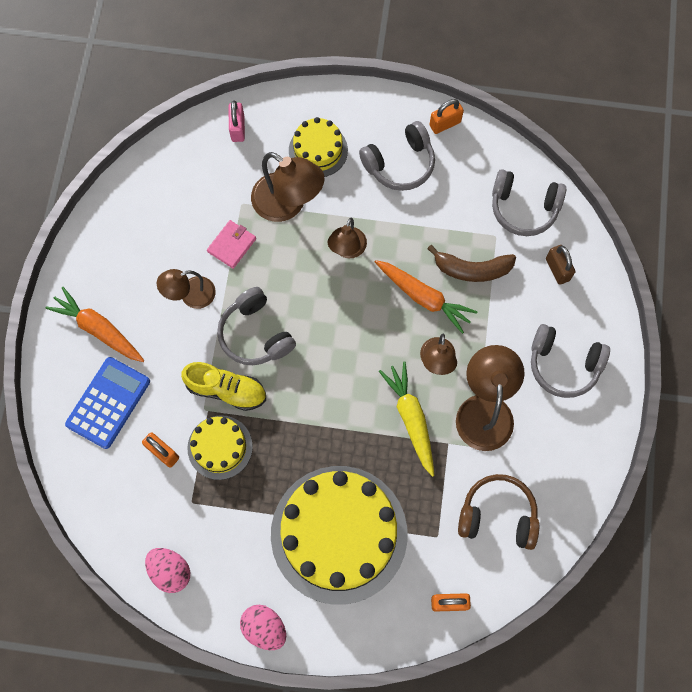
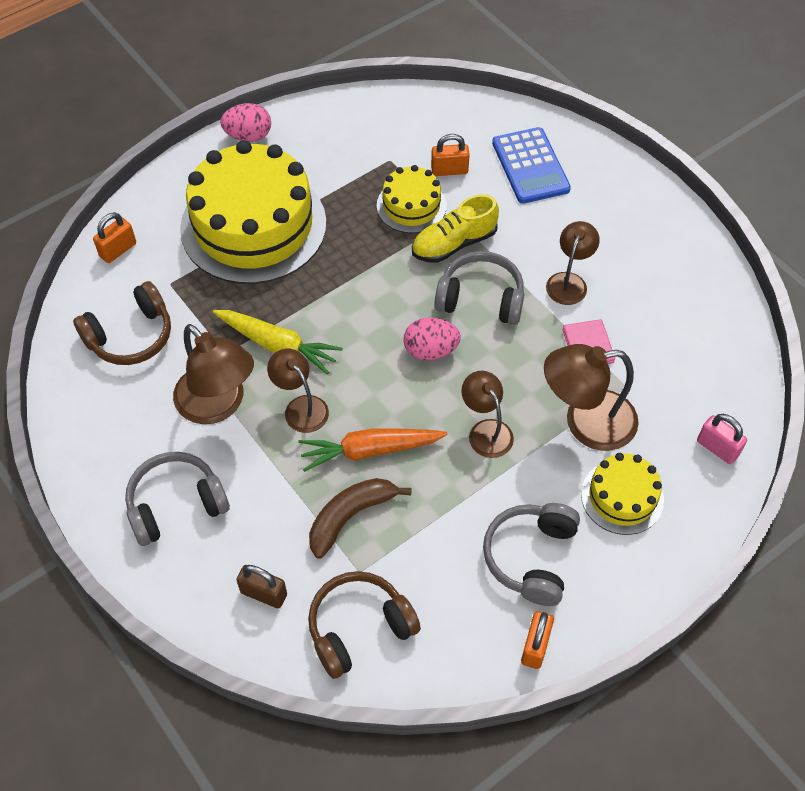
camera: 135 degrees right, 15 degrees down
(98, 329) = (604, 202): orange carrot -> none
(170, 571) = (355, 115): pink egg -> pink egg (430, 350)
(523, 208) = (359, 628): grey headphones -> brown headphones

